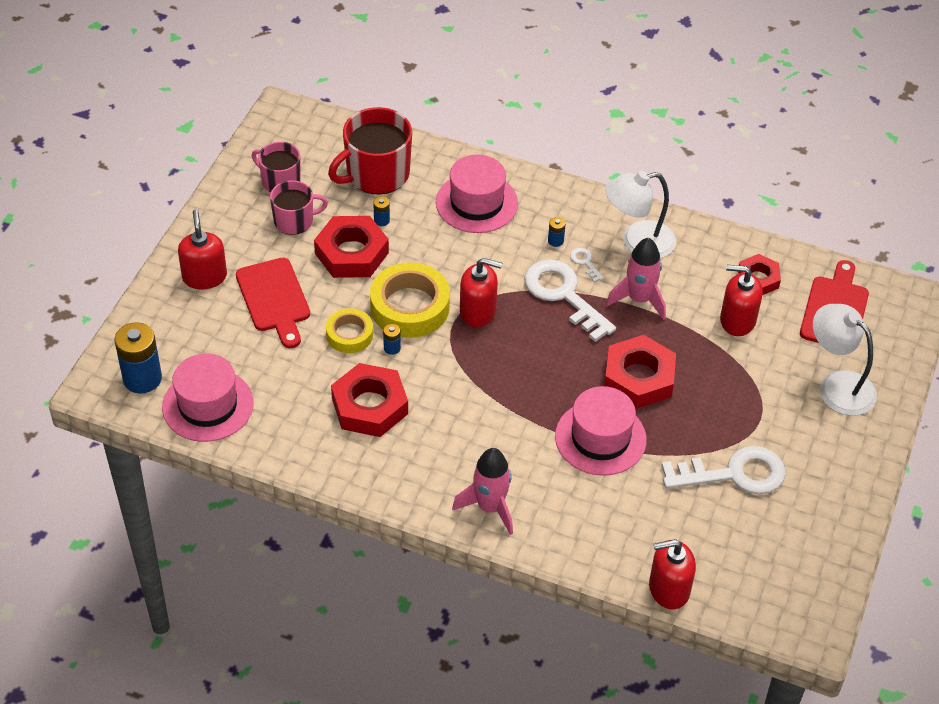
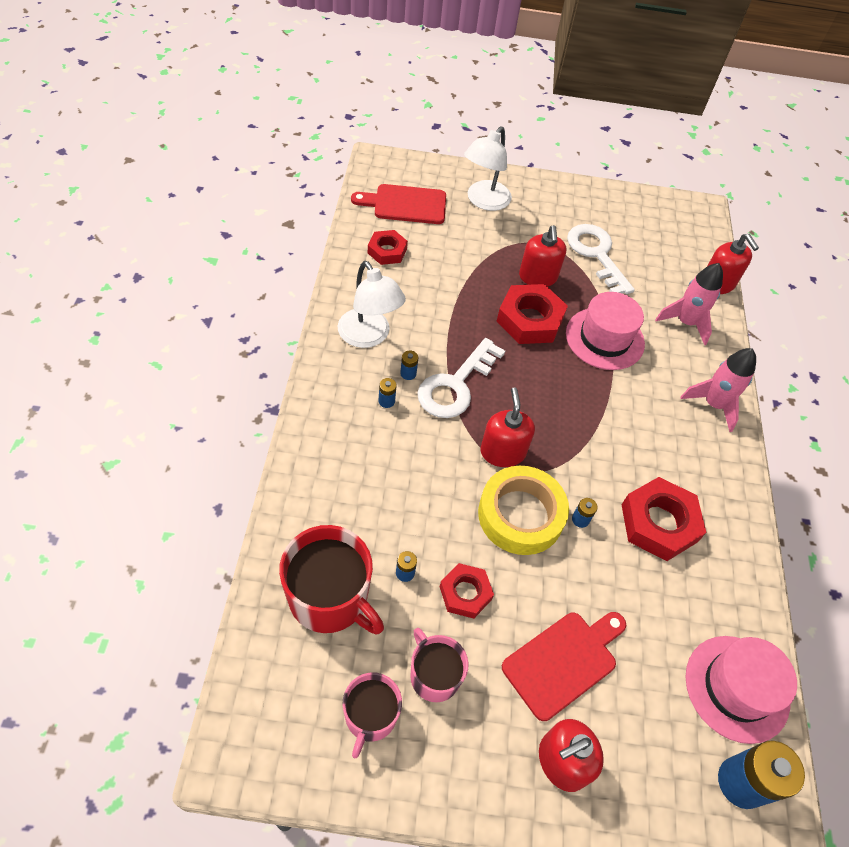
camera: 110 degrees left, 5 degrees up
(349, 335) = (580, 565): yellow tape -> none
(351, 253) = (465, 593): red nut -> red nut, size x0.61
(476, 203) = (351, 481): pink hat -> none
(585, 262) = (408, 373): white key -> blue battery
(639, 299) = (440, 328): pink rocket -> pink rocket (685, 323)
(737, 320) = (440, 261): red soap dispenser -> red soap dispenser (538, 277)

